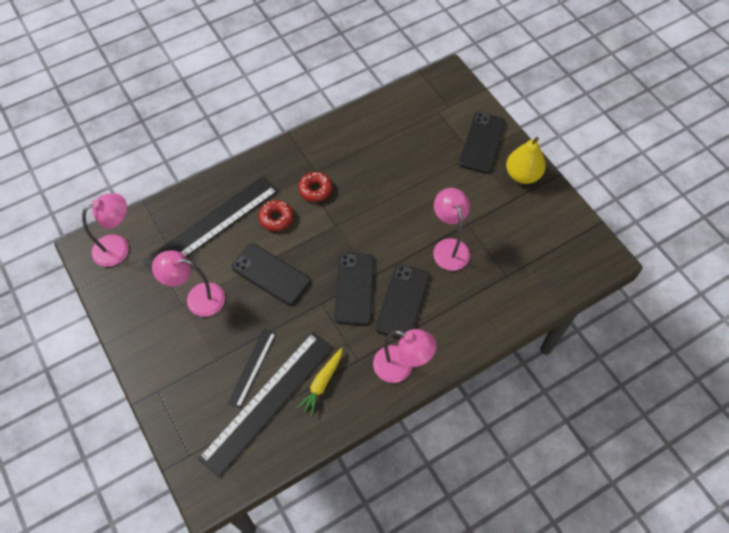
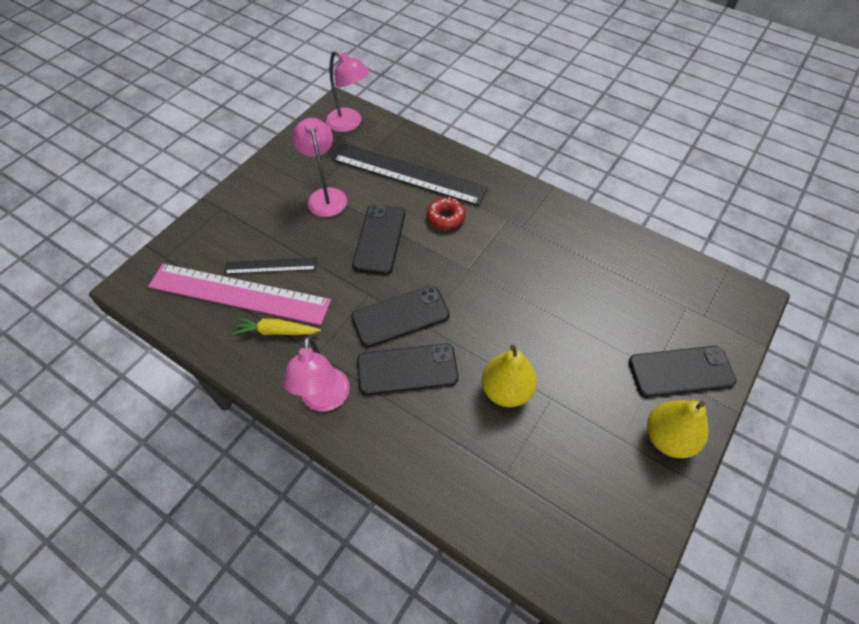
camera: 65 degrees right, 5 degrees down
(268, 401) = (239, 293): black ruler -> pink ruler
(315, 189) = (500, 234): red donut -> none
(449, 247) = (506, 390): pink lamp -> yellow pear

